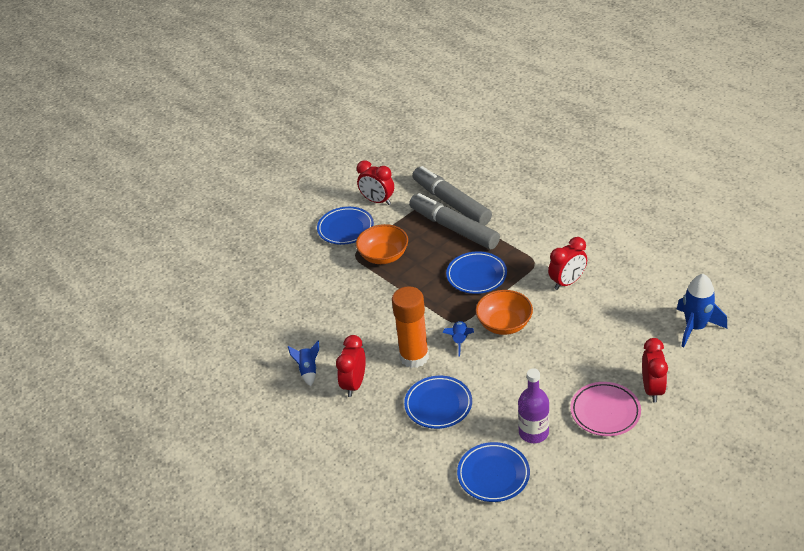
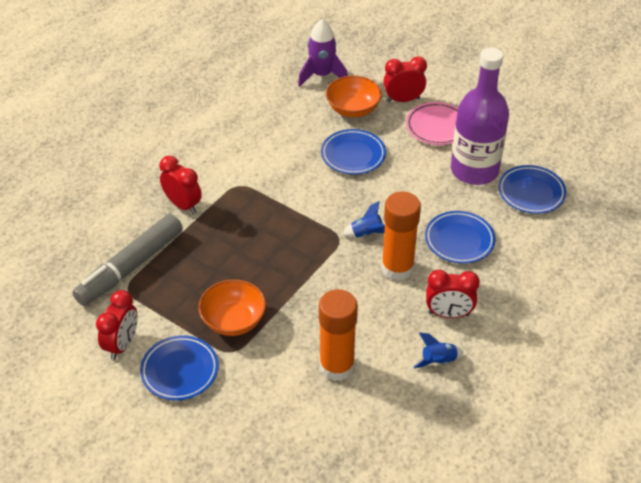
camera: 105 degrees left, 5 degrees up
(322, 310) = (337, 366): none -> orange glue stick
(454, 228) = (180, 259): grey marker -> none
(476, 275) = (263, 230): blue plate -> blue plate (353, 155)
(504, 324) = (337, 201): orange bowl -> orange bowl (353, 109)
(533, 432) = (474, 170): purple bottle -> purple bottle, size x1.72
(567, 282) = (268, 159): red clock -> red clock (183, 205)
(695, 327) = (322, 75): blue rocket -> purple rocket

